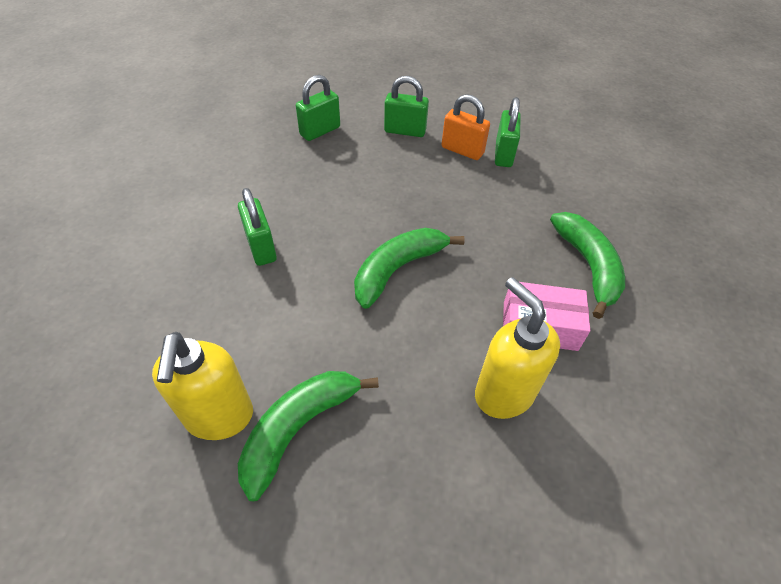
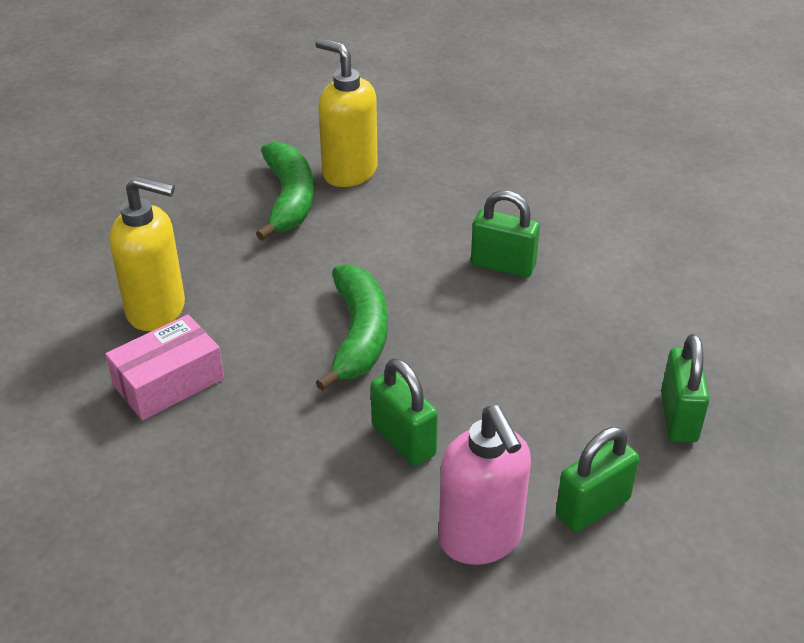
camera: 135 degrees right, 10 degrees down
(462, 150) = (480, 539): orange padlock -> pink soap dispenser
(503, 154) = (420, 580): green padlock -> green padlock (403, 440)
(588, 266) = (163, 484): green banana -> none

